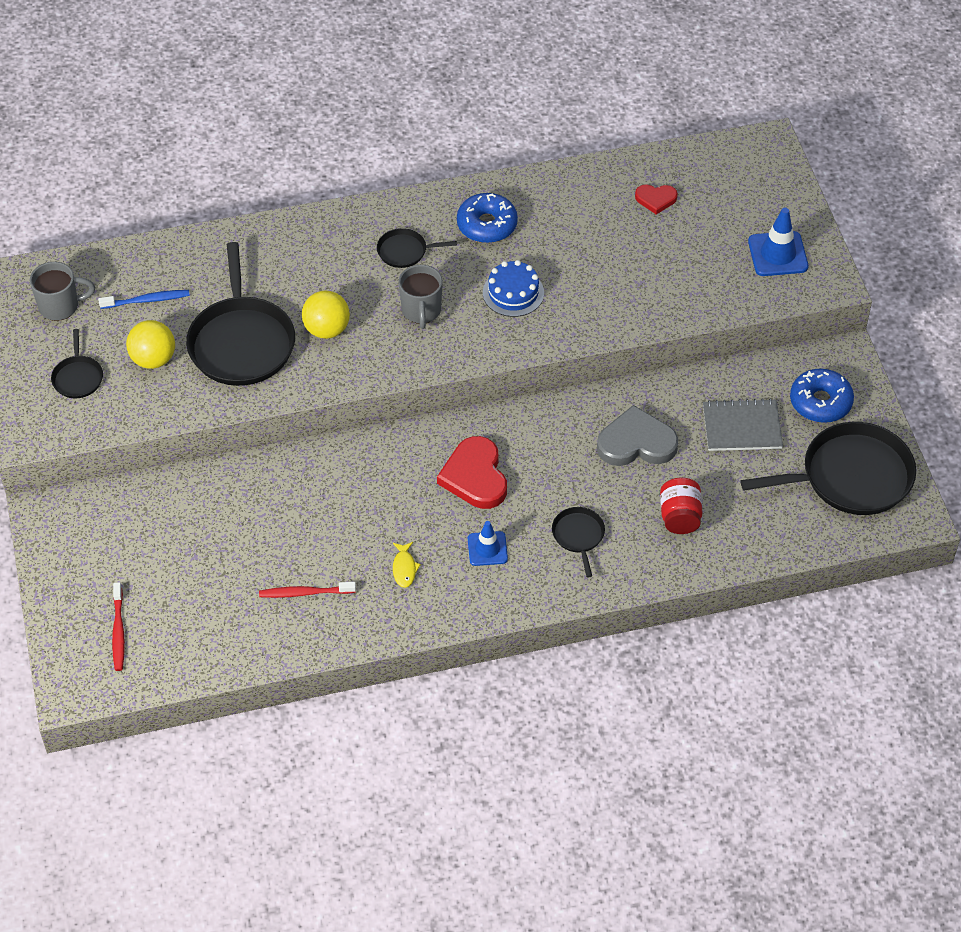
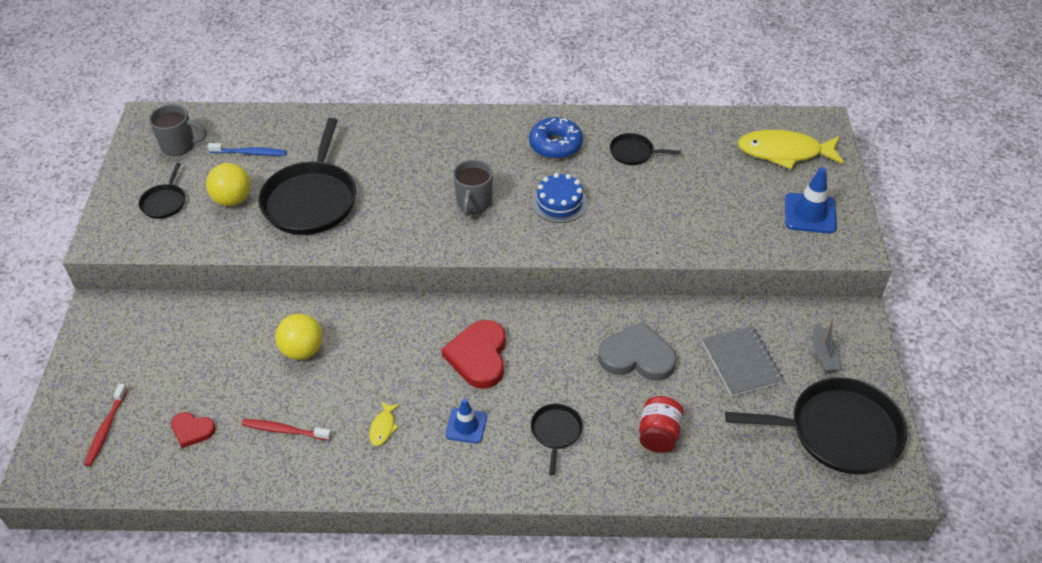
camera: 15 degrees right, 5 degrees down
(327, 329) = (387, 203): yellow ball -> yellow ball (302, 350)
(405, 251) = (478, 153): black pan -> black pan (634, 152)
(656, 199) = (710, 150): red heart -> red heart (192, 430)
(735, 187) = (784, 152): none -> yellow fish
(742, 427) = (741, 362): grey notebook -> grey notebook turned 60 degrees clockwise
(820, 402) = (823, 354): blue donut -> grey boat

